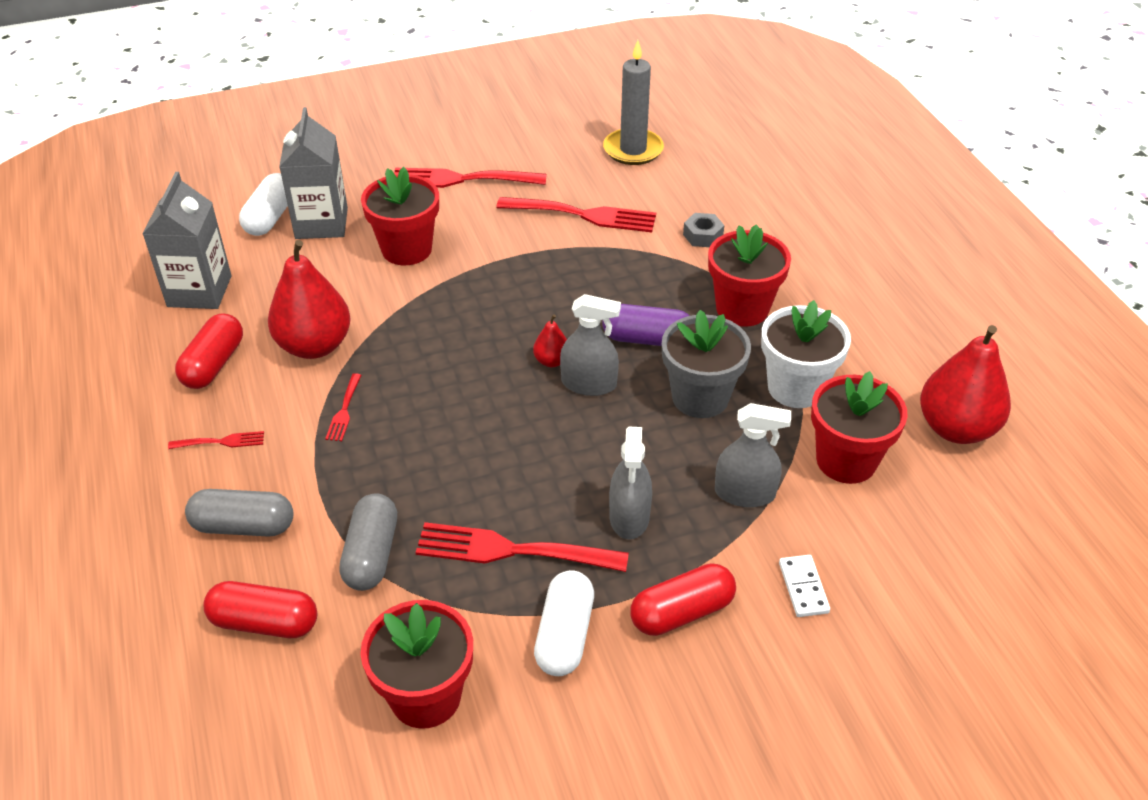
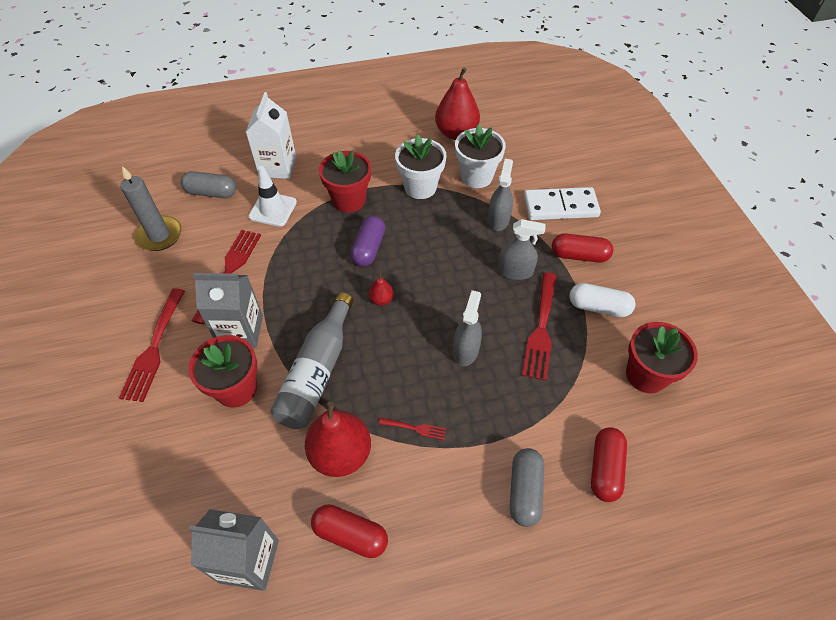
camera: 85 degrees left, 10 degrees up
(221, 442) = (441, 518): red fork -> none
(270, 217) = (155, 505): white capsule -> none
(321, 223) = (179, 458): grey carton -> grey carton (240, 331)
(371, 554) = (547, 406): grey capsule -> grey capsule (212, 193)
(430, 312) = (317, 371): none -> grey bottle
(589, 384) = (405, 281): grey spray bottle -> grey spray bottle (466, 350)
(681, 612) = (579, 255): red capsule -> red capsule turned 60 degrees counterclockwise
(700, 397) = (423, 229): grey flower pot -> none
(703, 236) = (273, 209): grey nut -> white traffic cone
(791, 228) = (278, 167): none -> white carton
(803, 587) = (560, 206): white domino -> white domino, size x2.06
(846, 460) = (476, 176): red flower pot -> white flower pot

